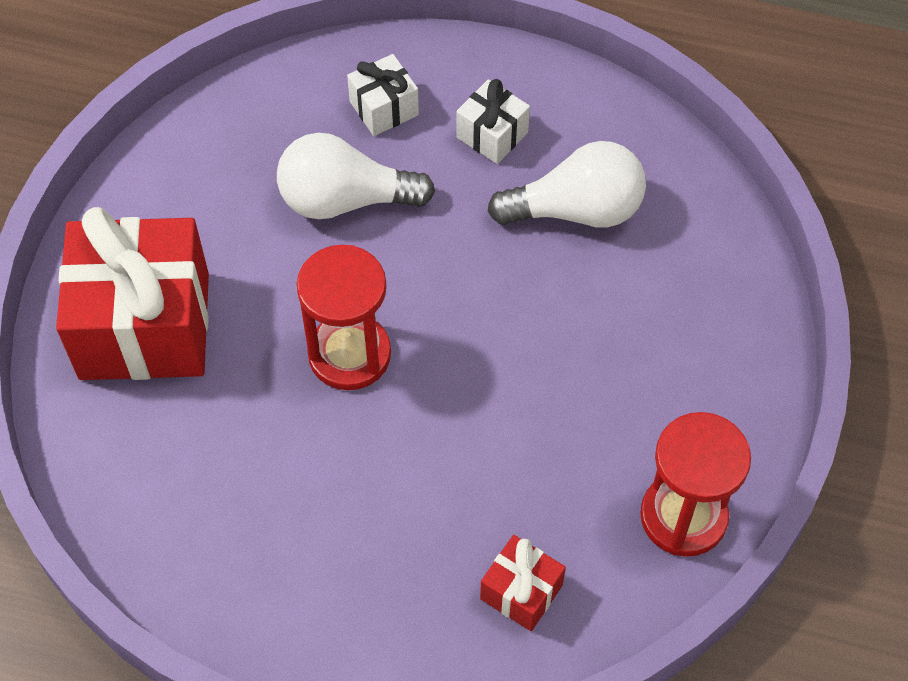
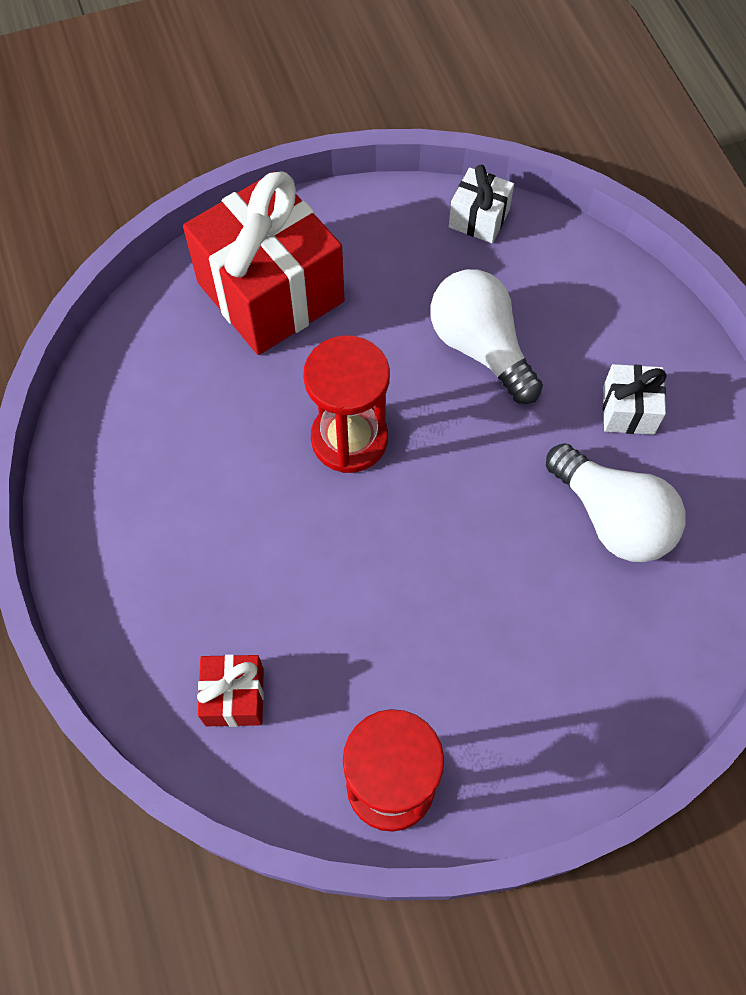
camera: 55 degrees right, 5 degrees up
(384, 108) = (584, 319): white gift -> white gift (479, 218)

